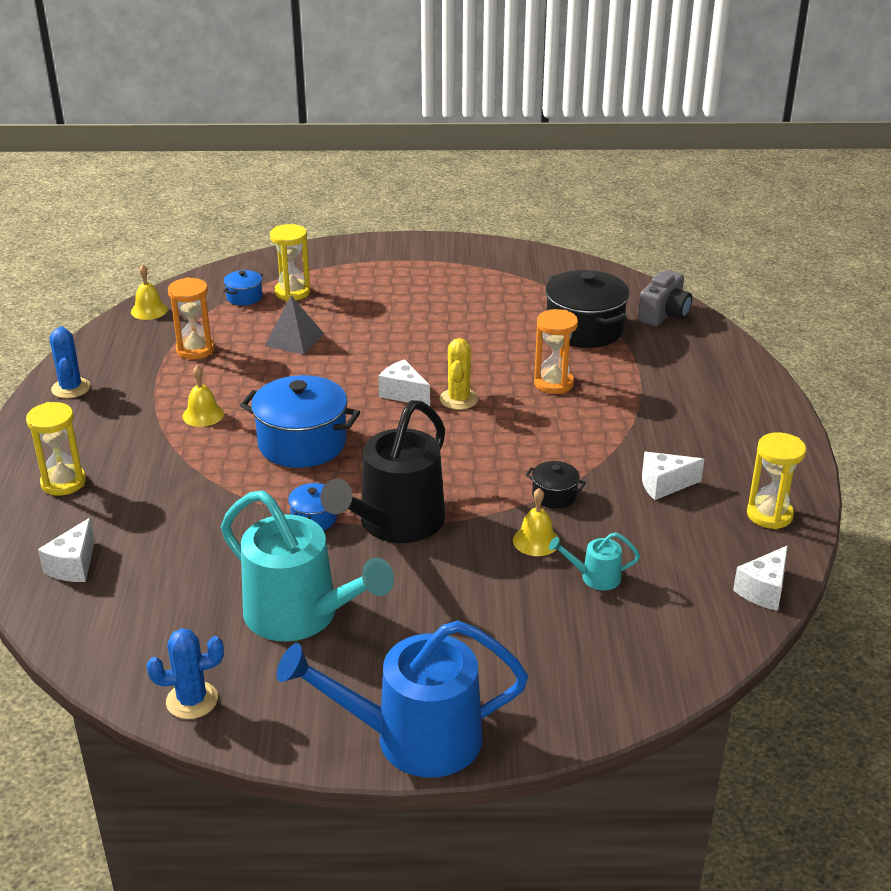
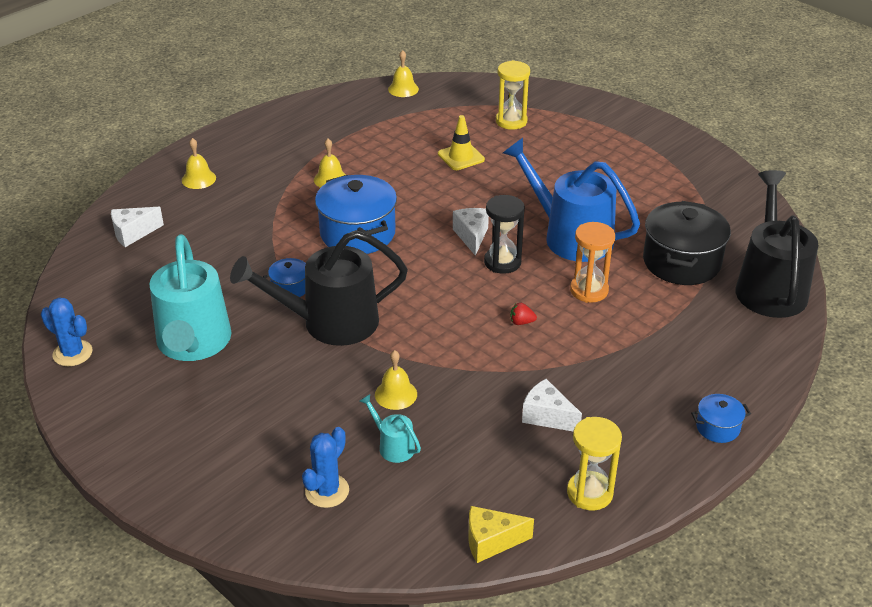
camera: 45 degrees right, 5 degrees up
(63, 482) = (198, 179): yellow hourglass -> yellow bell
(71, 388) = (286, 119): blue cactus -> blue cactus (327, 491)
(195, 350) = (390, 131): orange hourglass -> none
(244, 297) = (474, 109): blue pot -> blue pot (717, 427)
(294, 339) = (461, 157): grey pyramid -> yellow traffic cone
(414, 738) = (137, 463): blue watering can -> blue watering can (571, 236)
(459, 399) = (502, 262): yellow cactus -> black hourglass
(543, 433) = (521, 322): none -> red strawberry
(554, 495) = (457, 371): black pot -> none
(664, 314) = (769, 286): grey camera -> black watering can
(763, 590) = (491, 542): white cheese -> yellow cheese

